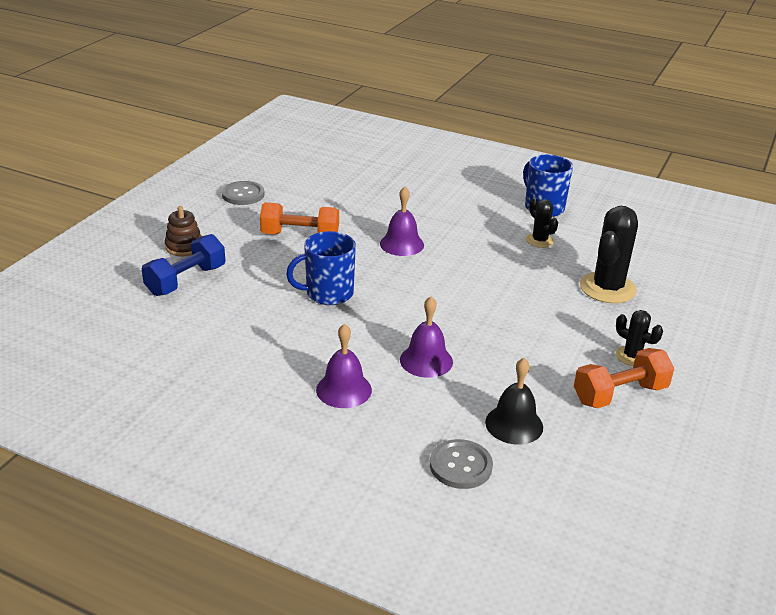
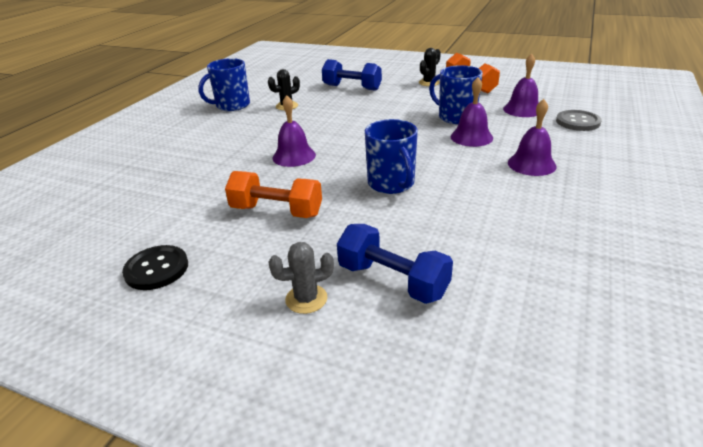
camera: 90 degrees left, 0 degrees up
(184, 247) = (306, 299): brown stacking toy -> grey cactus
(243, 194) = (156, 269): grey button -> black button
(300, 236) = (276, 211): orange dumbbell -> orange dumbbell turned 75 degrees counterclockwise
(492, 359) = (456, 117): none -> blue mug
(514, 424) = (522, 109): black bell -> purple bell
(607, 288) = (352, 87): black cactus -> blue dumbbell

